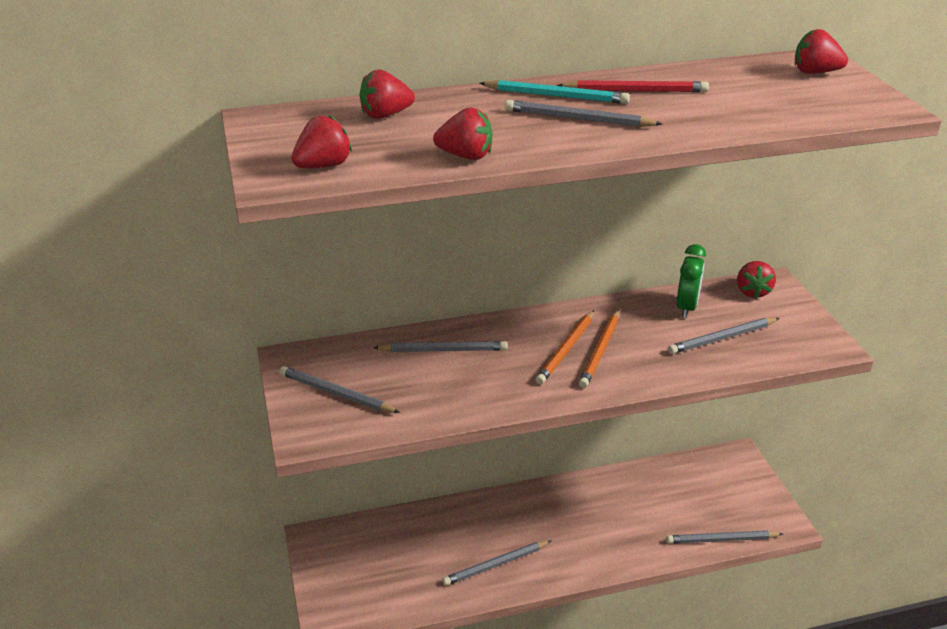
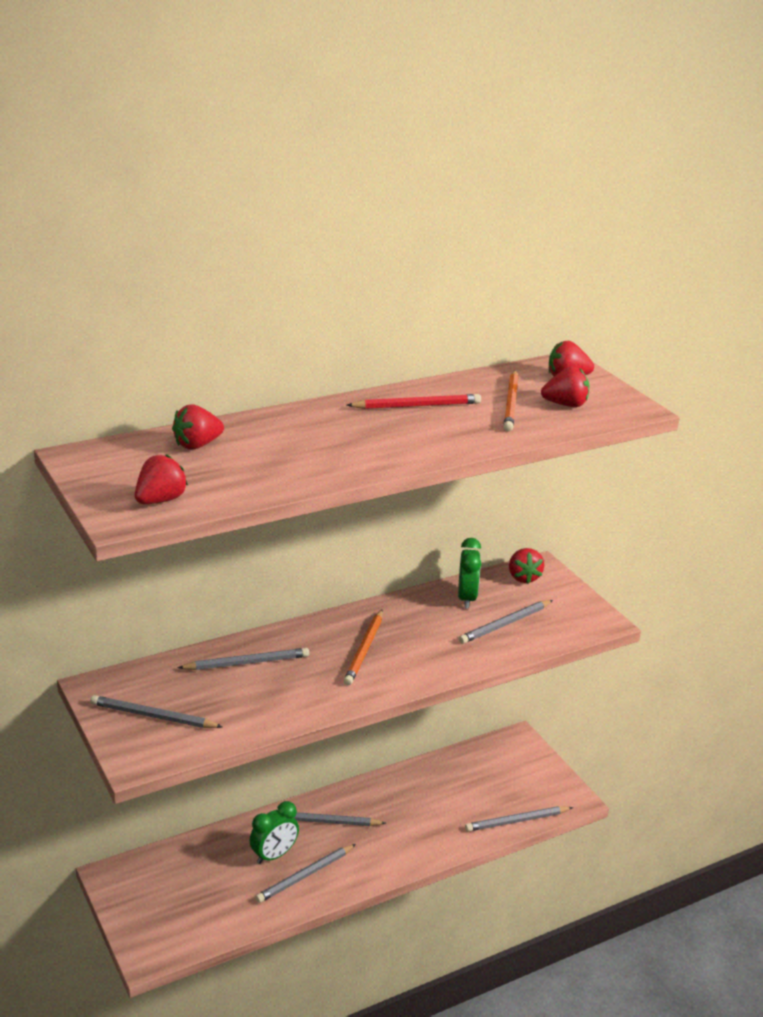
camera: 15 degrees left, 5 degrees down
(466, 156) = (287, 481): red strawberry -> red strawberry (565, 405)
(470, 540) = (274, 855): none -> green clock
(556, 96) = (347, 415): turquoise pencil -> none
(578, 119) = (375, 437): grey pencil -> grey pencil (324, 822)
(600, 351) = (397, 647): orange pencil -> orange pencil (511, 403)

